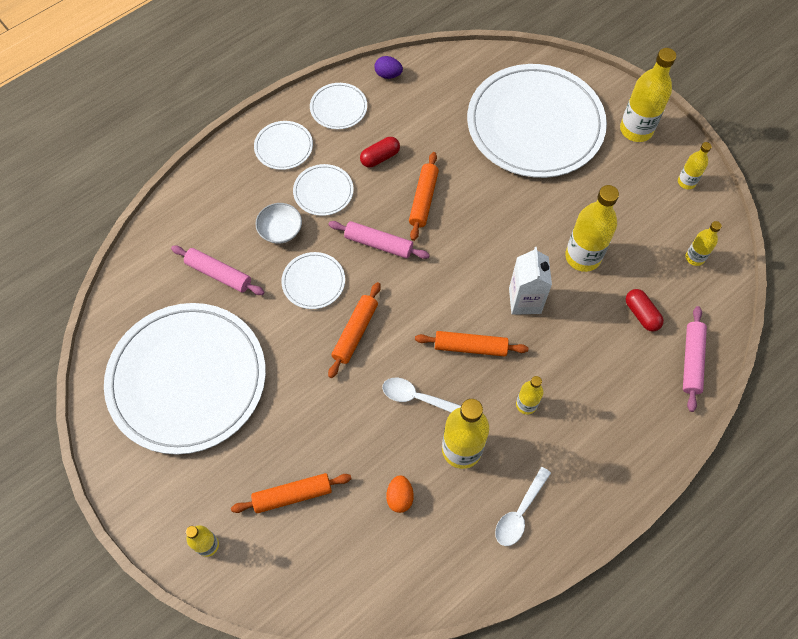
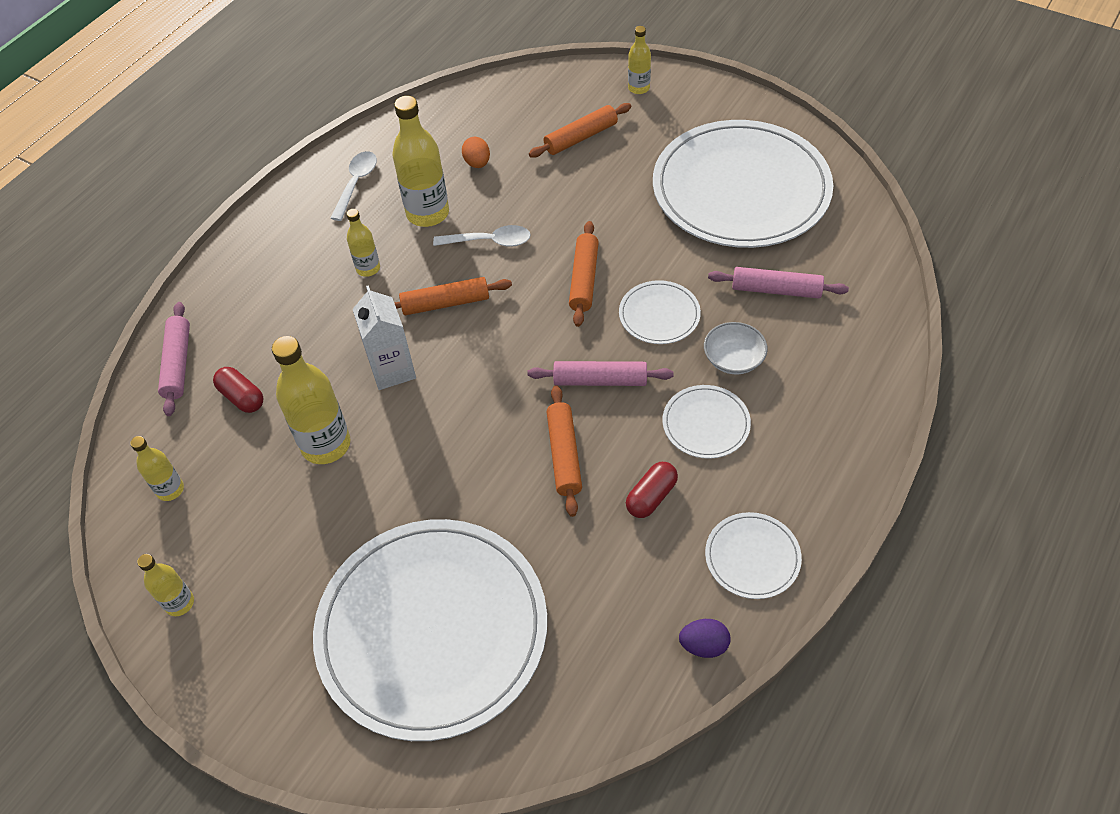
camera: 165 degrees right, 10 degrees down
(283, 147) = (797, 468): white plate -> none
(636, 130) = (263, 673): yellow bottle -> none

